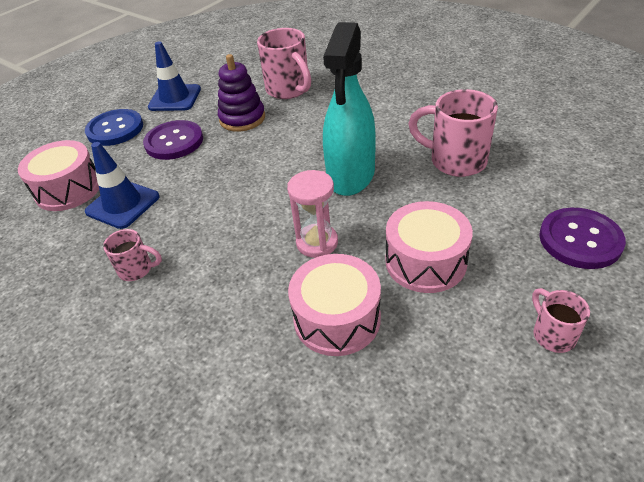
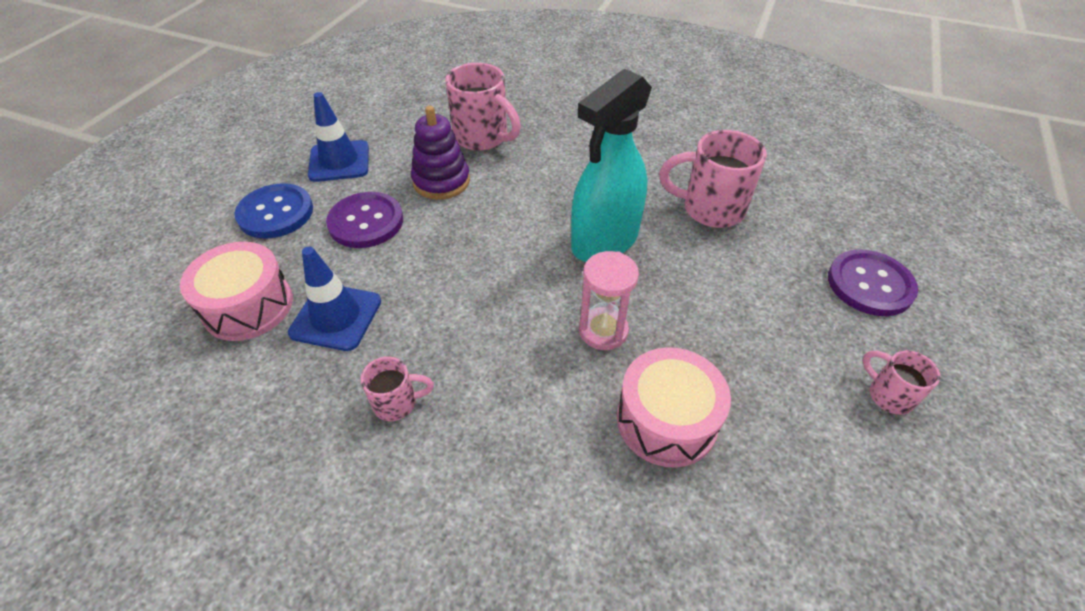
camera: 20 degrees left, 5 degrees up
(351, 175) = (604, 241): turquoise spray bottle -> turquoise spray bottle turned 45 degrees clockwise
(425, 261) = (730, 334): pink drum -> none

